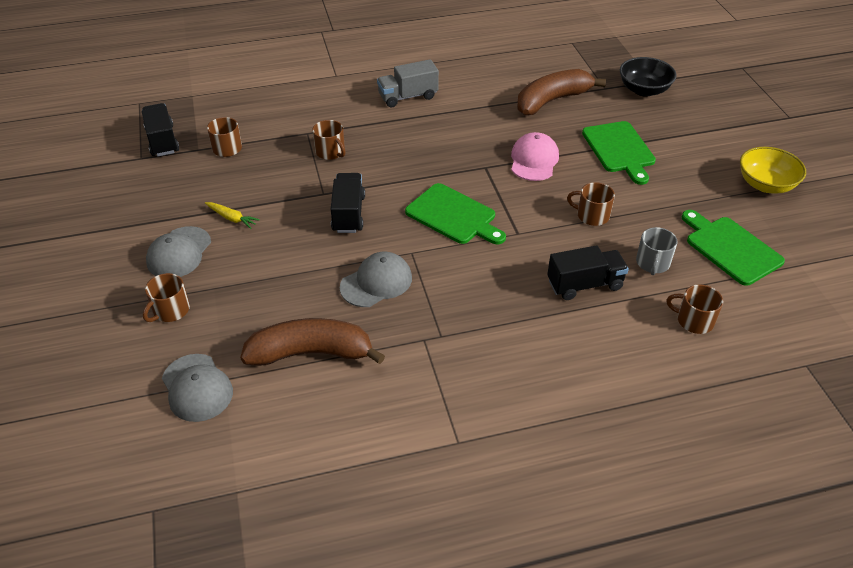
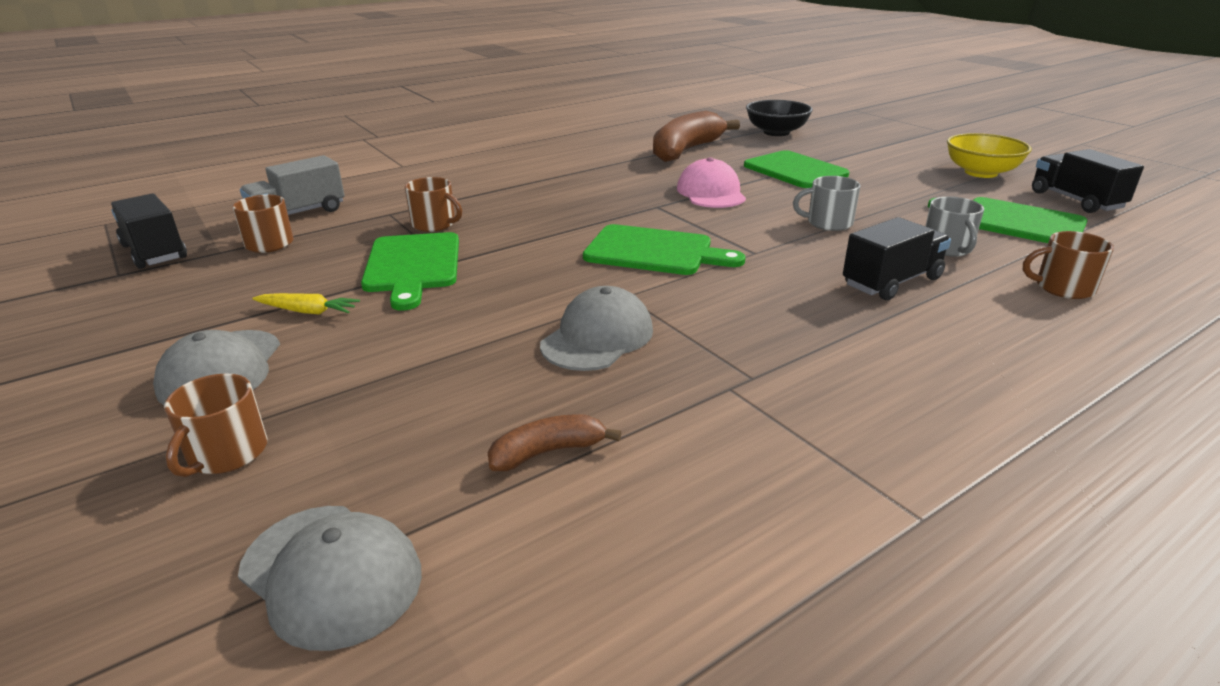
camera: 20 degrees left, 15 degrees down
(301, 192) = (412, 266): none -> green cutting board
(311, 353) = (548, 452): brown banana -> brown banana, size x0.49
(348, 214) = (500, 275): black truck -> black truck (1075, 200)
(408, 96) = (510, 169): grey truck -> grey truck (298, 213)
(592, 215) = (828, 223): brown mug -> grey mug

